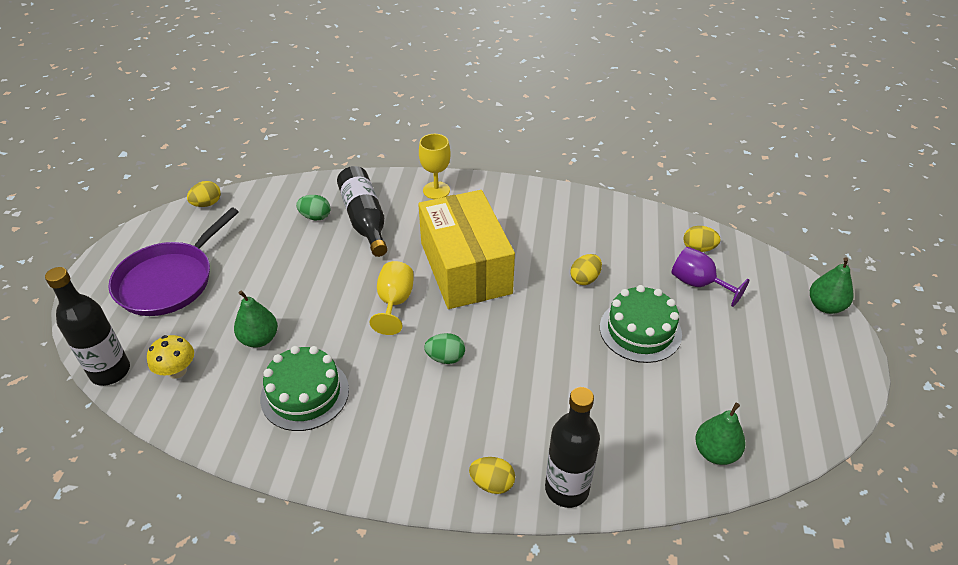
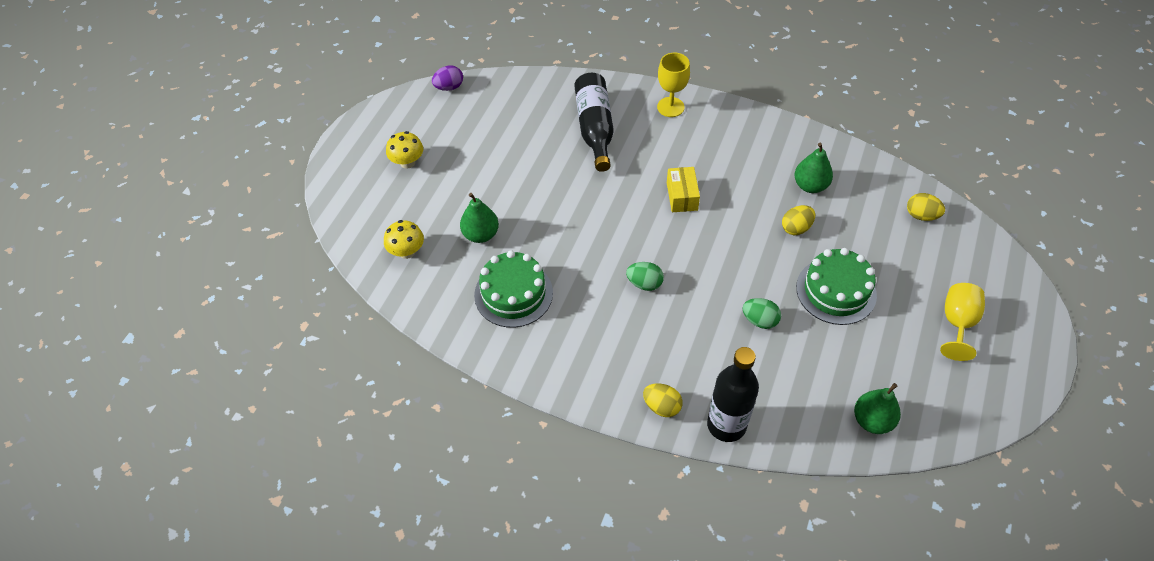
camera: 15 degrees right, 10 degrees up
(110, 371) = (351, 242): black bottle -> none
(169, 280) = (407, 162): purple pan -> yellow mushroom
(207, 204) = (449, 87): yellow egg -> purple egg
(315, 217) = (548, 117): green egg -> green egg (759, 320)
(394, 302) = (608, 220): yellow goblet -> yellow goblet (957, 323)
(465, 268) = (682, 196): yellow box -> yellow box, size x0.41
(698, 284) = (909, 253): purple goblet -> none
(825, 306) = (1033, 300): green pear -> green pear (810, 185)

